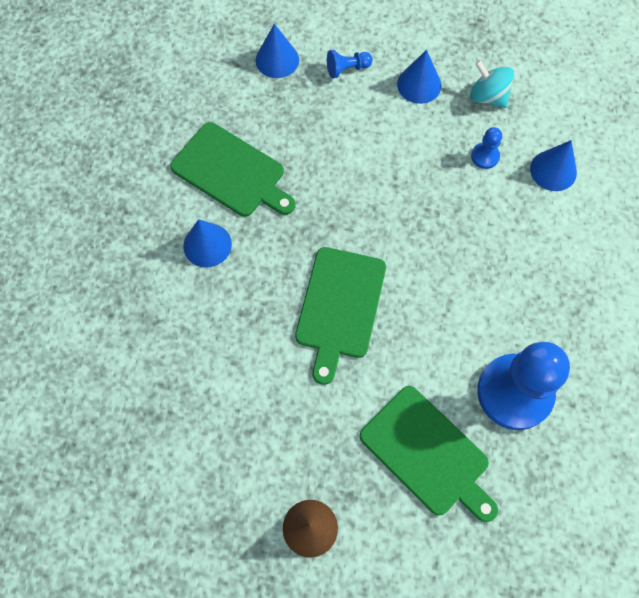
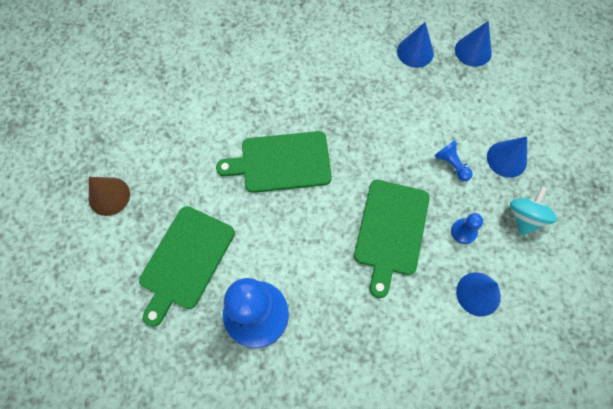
camera: 70 degrees right, 0 degrees up
(207, 245) = (296, 61): blue cone -> blue cone (415, 52)
(231, 172) = (361, 55): green cutting board -> green cutting board (391, 231)
(347, 69) = (492, 101): blue pawn -> blue pawn (451, 165)

